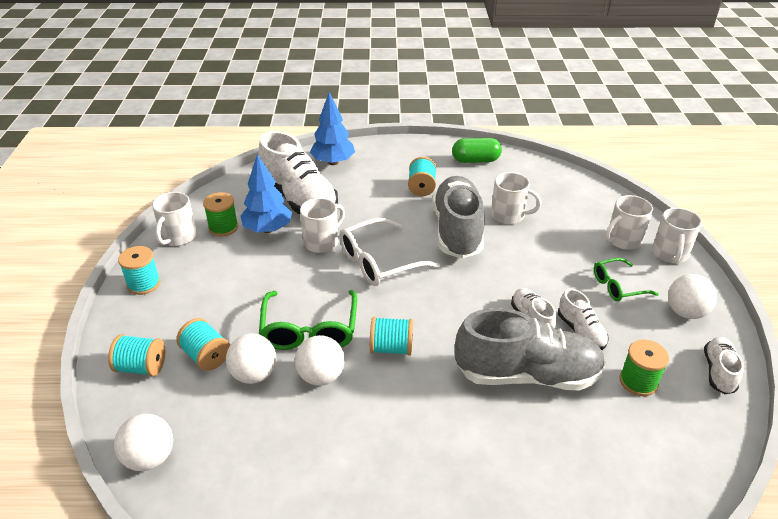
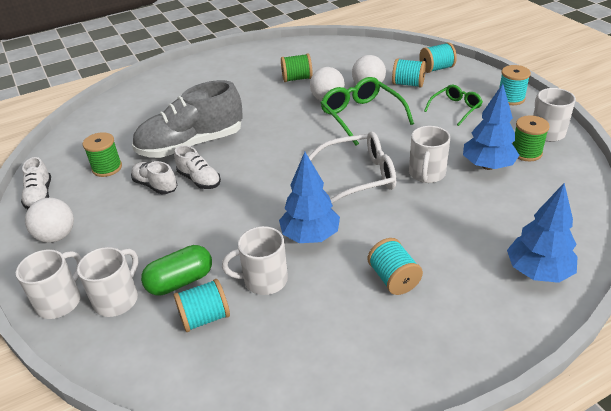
camera: 155 degrees right, 0 degrees up
(150, 458) = (378, 49): white ball -> none
(299, 199) = (505, 206): white shoe -> none
(324, 443) = (297, 79): none -> green spool
(379, 262) = (359, 177): white glasses -> white glasses turned 45 degrees clockwise
(391, 348) = (295, 126): turquoise spool -> turquoise spool (205, 317)
(457, 230) = (310, 236): grey shoe -> blue tree
(475, 160) = (360, 366): green capsule -> green capsule (180, 281)
(618, 286) = (123, 238): green glasses -> green glasses (455, 108)
(670, 254) = (60, 301): white mug -> white mug turned 45 degrees clockwise

